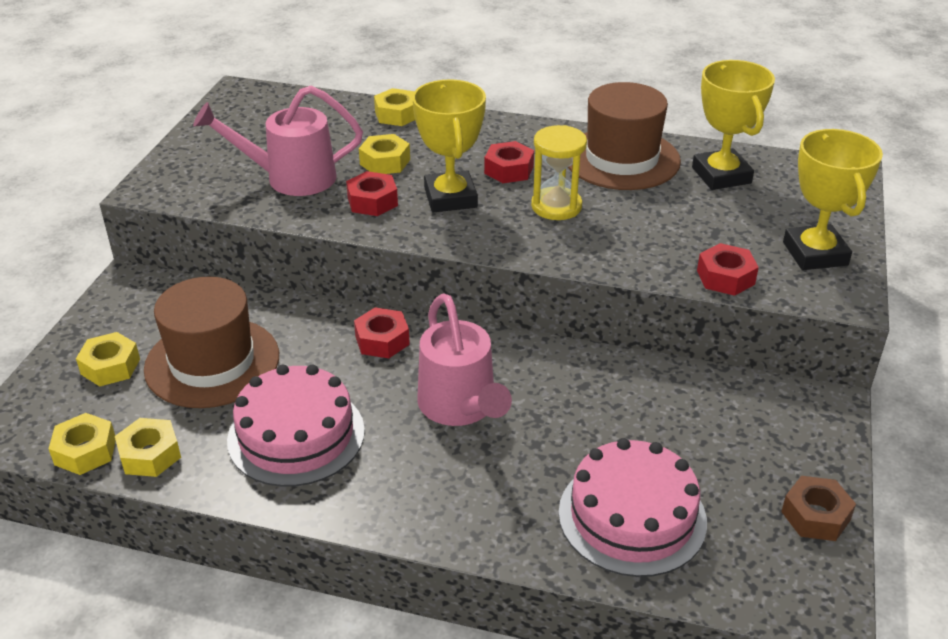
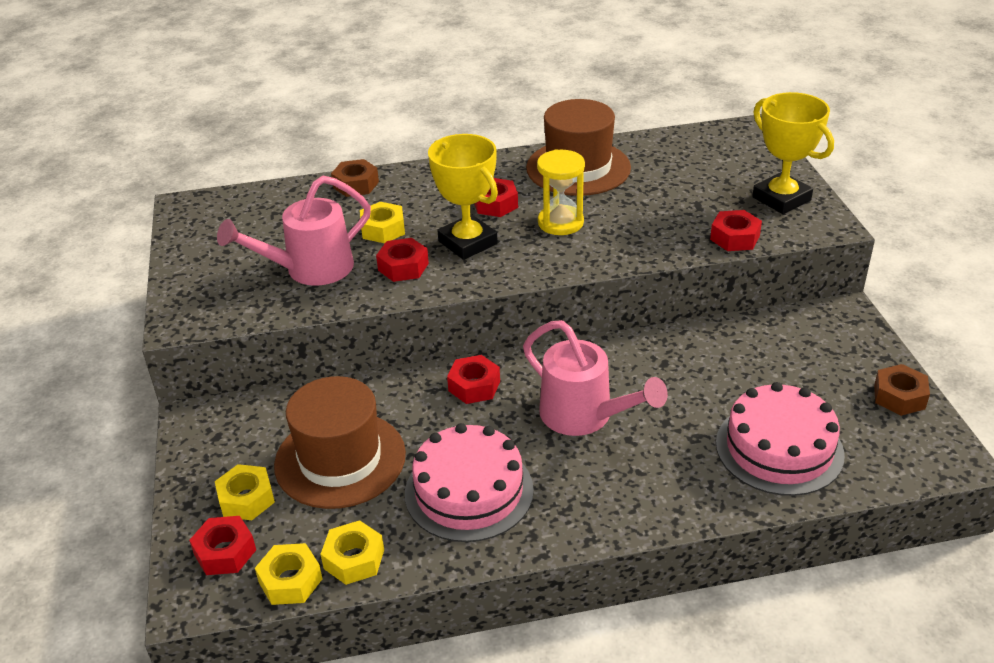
camera: 25 degrees left, 0 degrees up
(57, 405) = (225, 552): none -> red nut
(397, 114) = (356, 185): yellow nut -> brown nut
(721, 175) = (665, 158): yellow trophy -> none

